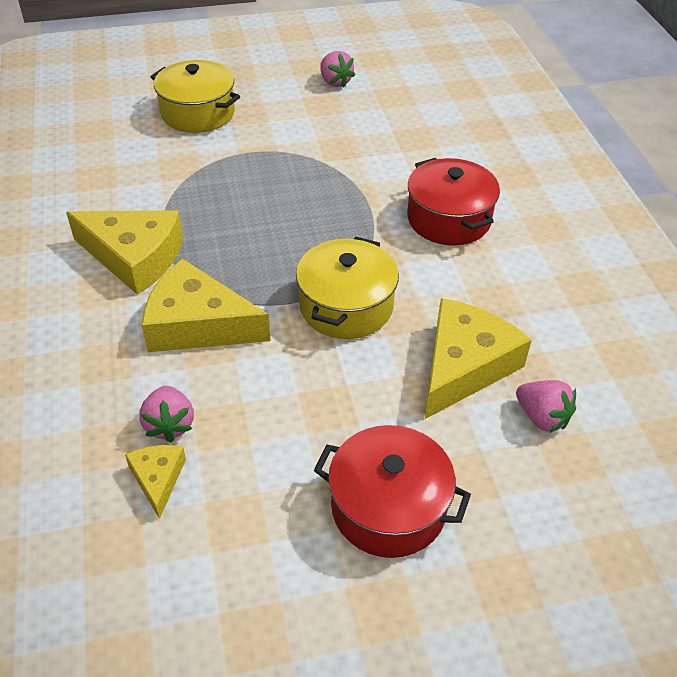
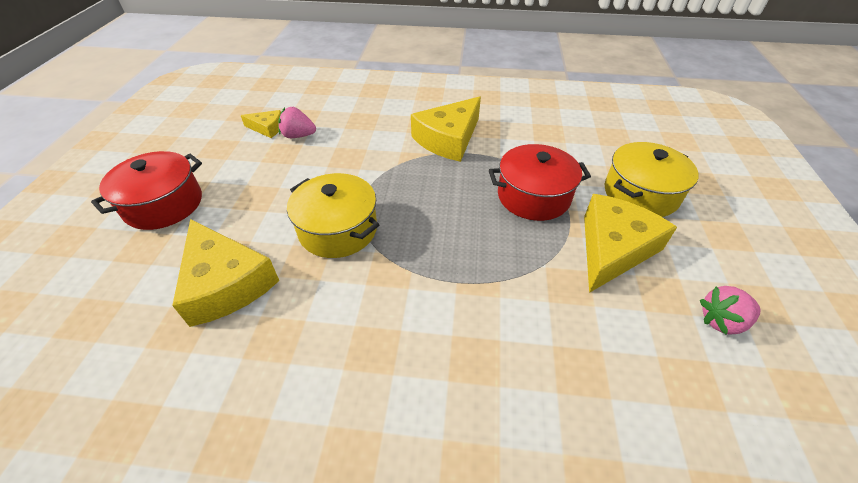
camera: 110 degrees right, 0 degrees up
(197, 324) = (368, 156): yellow cheese -> yellow cheese (613, 249)
(448, 219) = (411, 346): red pot -> red pot (533, 196)
(542, 417) = (136, 315): pink strawberry -> none

